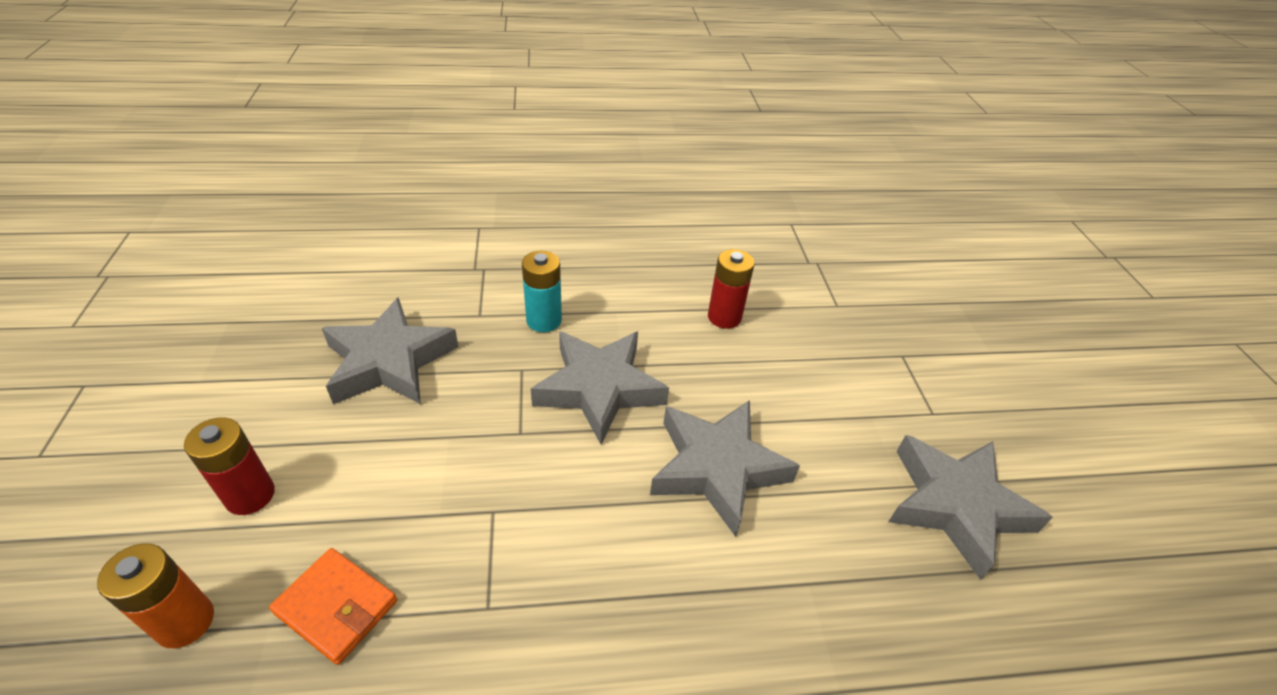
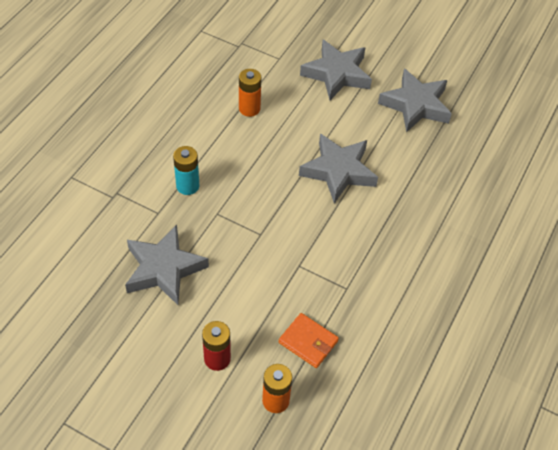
camera: 55 degrees left, 10 degrees up
(336, 607) = (308, 342): orange wallet -> orange wallet turned 60 degrees clockwise
(599, 388) = (257, 188): grey star -> grey star (336, 74)
(724, 317) = (249, 109): red battery -> orange battery

